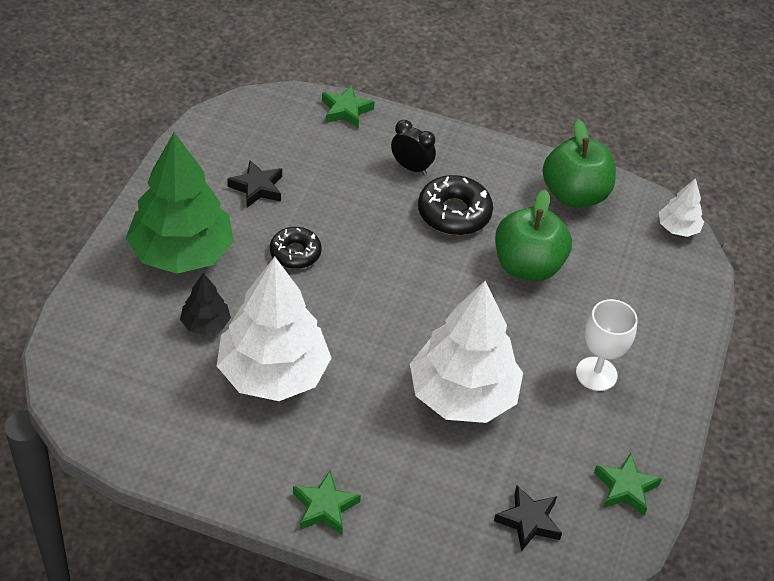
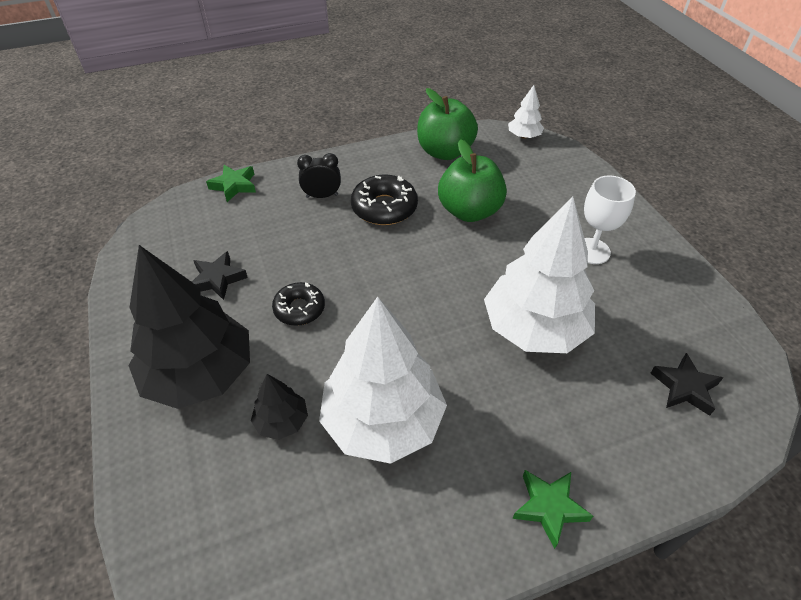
camera: 35 degrees left, 0 degrees up
(181, 253) = (200, 374): green tree -> black tree
(625, 488) = (701, 313): green star -> none

